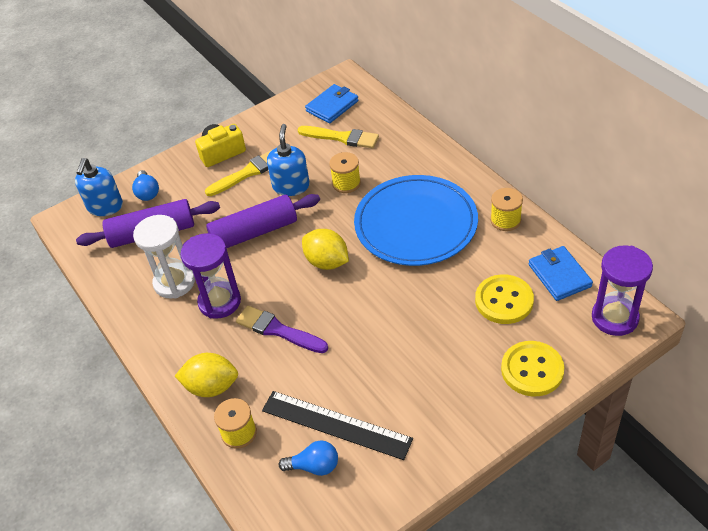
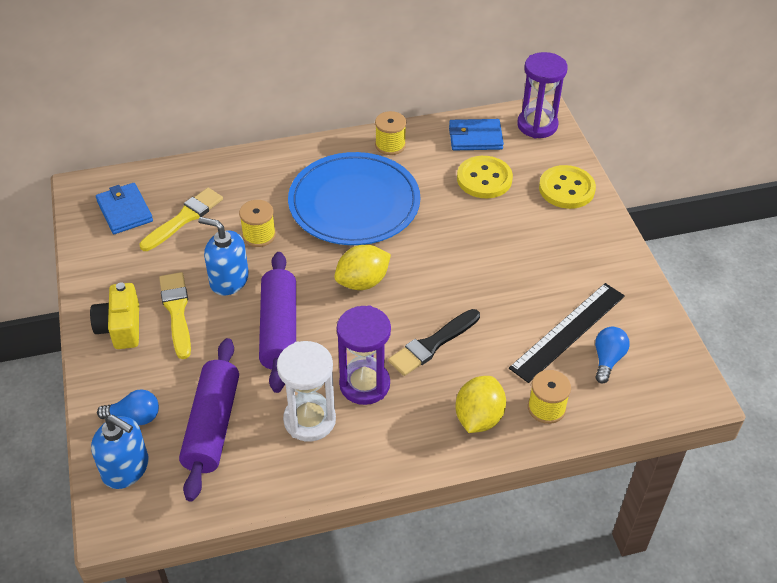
camera: 75 degrees left, 0 degrees up
(278, 330) = (432, 344): purple brush -> black brush

